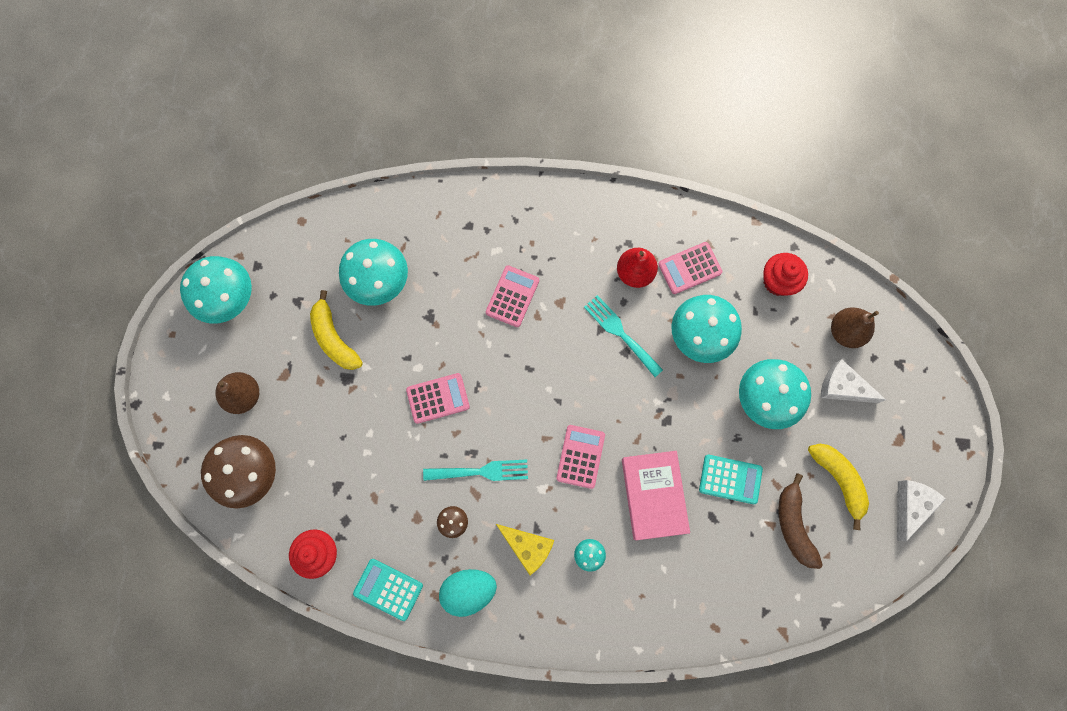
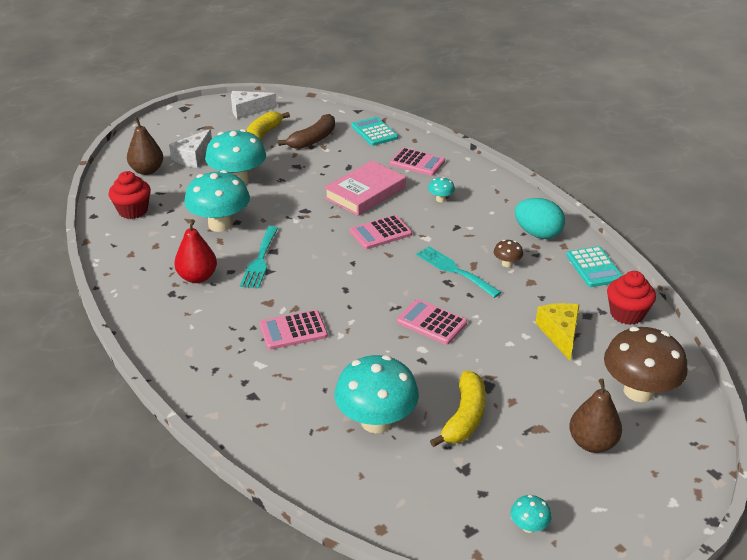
camera: 130 degrees left, 40 degrees down
(229, 299) = (529, 526): turquoise mushroom -> turquoise mushroom, size x0.44
(528, 546) = (473, 224): yellow cheese -> yellow cheese (560, 333)
(689, 268) = (164, 253): pink calculator -> pink calculator (417, 163)
(730, 479) = (314, 171): turquoise calculator -> turquoise calculator (374, 132)
(842, 387) = (193, 157): white cheese -> white cheese turned 45 degrees clockwise

